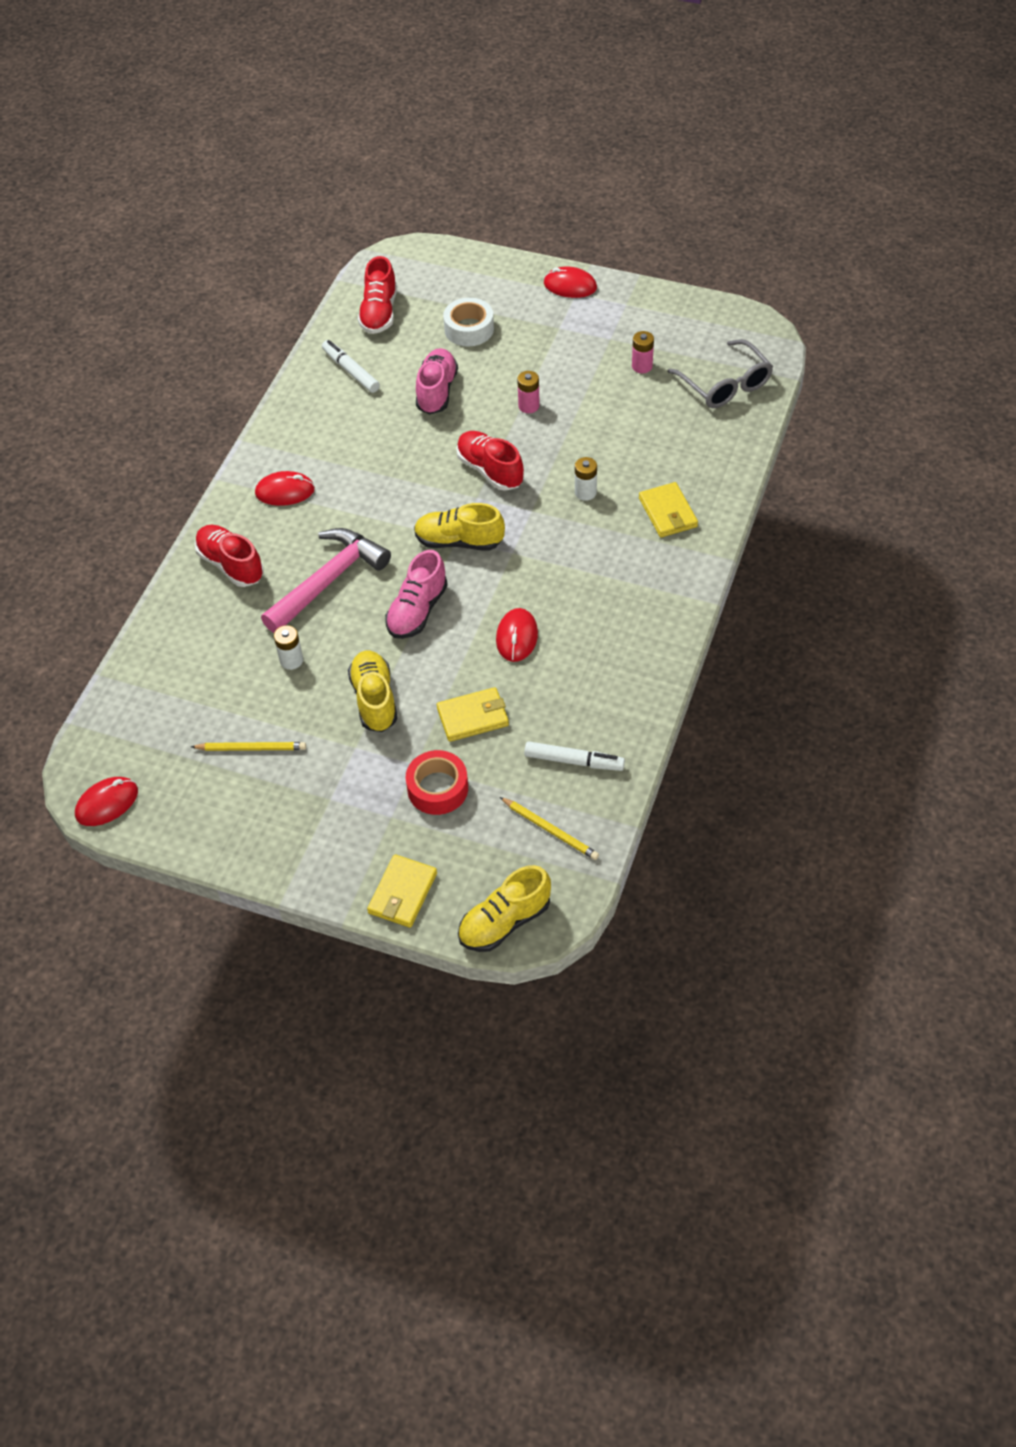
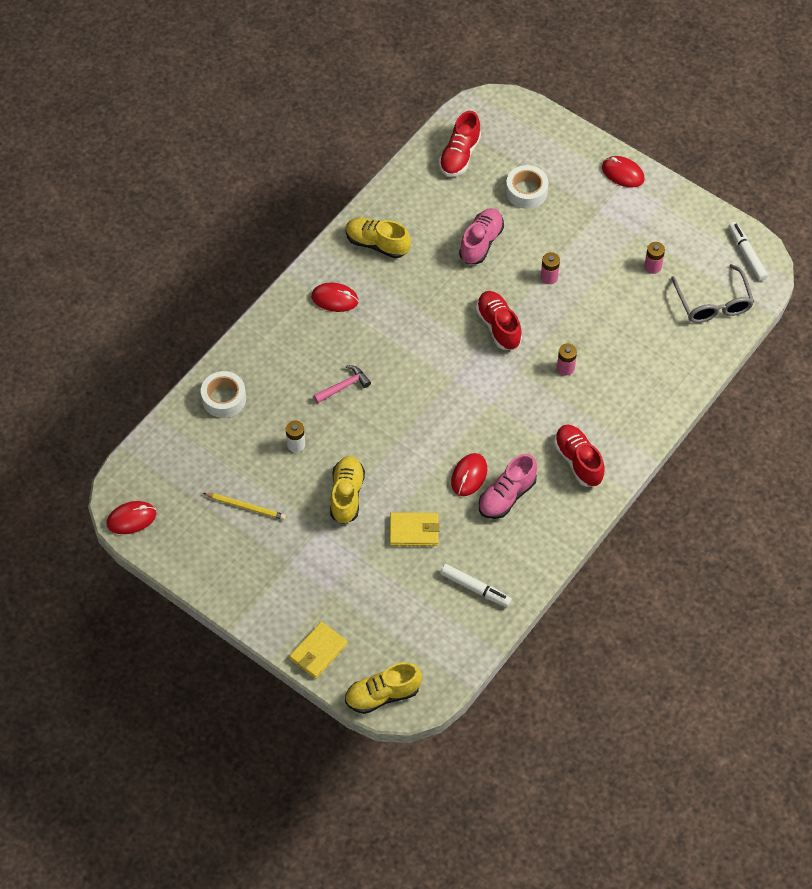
camera: 15 degrees right, 5 degrees up
(184, 633) = (224, 398): none -> white tape
(231, 565) = (275, 351): red shoe -> red shoe (578, 461)
(328, 581) = (344, 386): pink hammer -> pink hammer, size x0.51
(351, 371) = (419, 204): white marker -> white marker (746, 254)
(417, 611) = (402, 431): pink shoe -> pink shoe (507, 496)
(437, 788) = (369, 579): red tape -> none
(459, 541) = (453, 382): yellow shoe -> yellow shoe (377, 244)
(550, 830) = (439, 636): yellow pencil -> none
(585, 492) = (565, 368): white battery -> pink battery
(667, 513) = (623, 404): yellow wallet -> none

